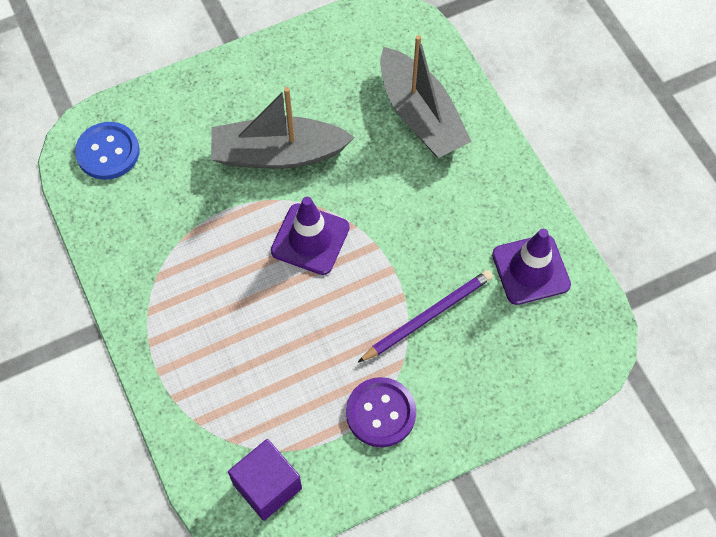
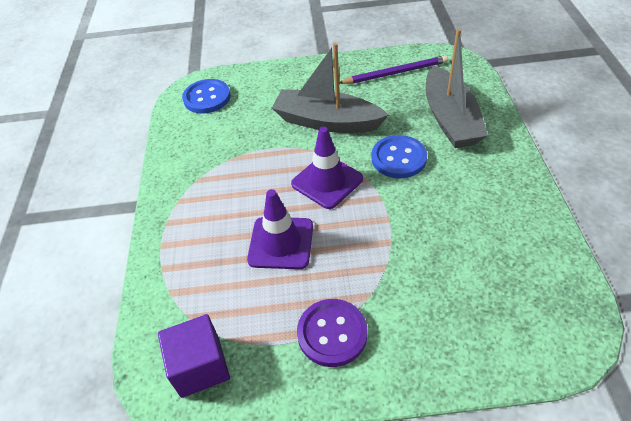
camera: 25 degrees right, 15 degrees down
(379, 187) = (398, 158): none -> blue button
(427, 317) = (406, 263): purple pencil -> purple pencil (395, 73)
(531, 270) = (518, 250): purple traffic cone -> purple traffic cone (281, 243)

